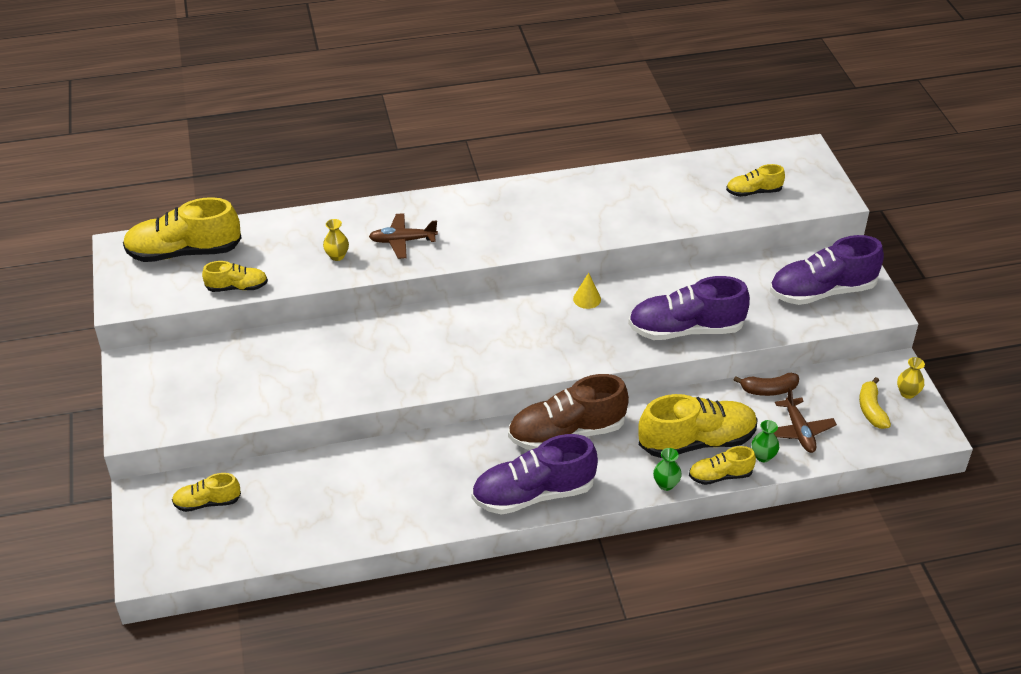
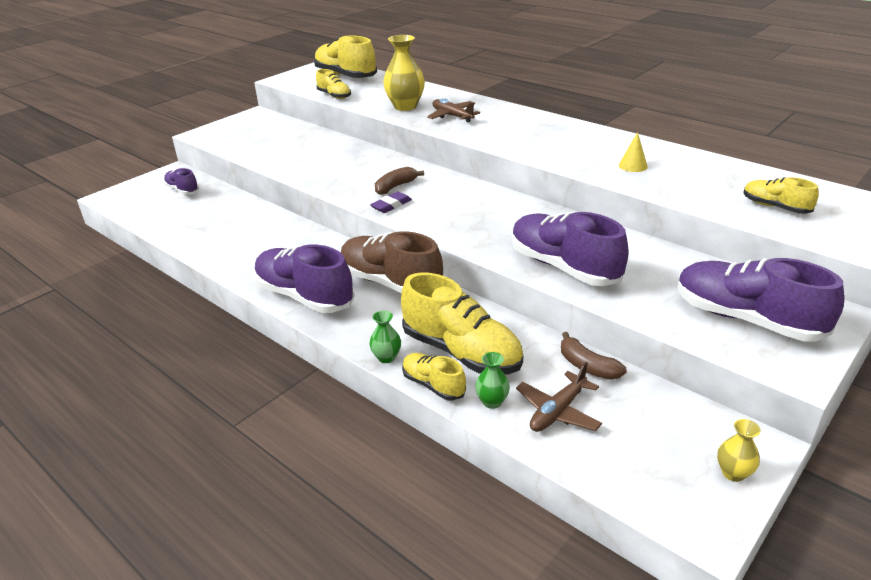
camera: 55 degrees right, 10 degrees down
(207, 502) = (182, 190): yellow shoe -> purple shoe
(337, 256) = (405, 106): yellow vase -> yellow vase, size x1.95
(453, 347) = (395, 187): none -> brown banana
(486, 367) = (391, 205): none -> purple eraser
(587, 299) = (527, 212): yellow cone -> yellow cone (633, 166)
(871, 410) = (663, 453): yellow banana -> none

